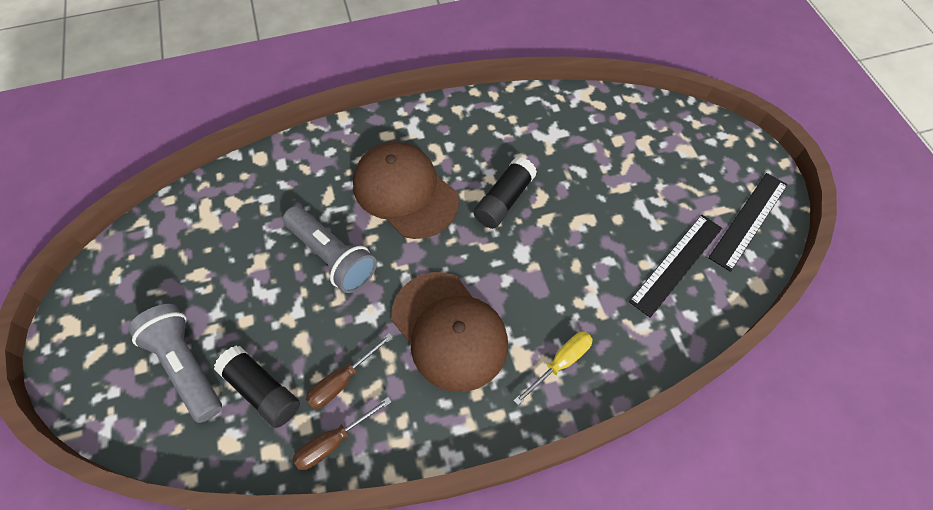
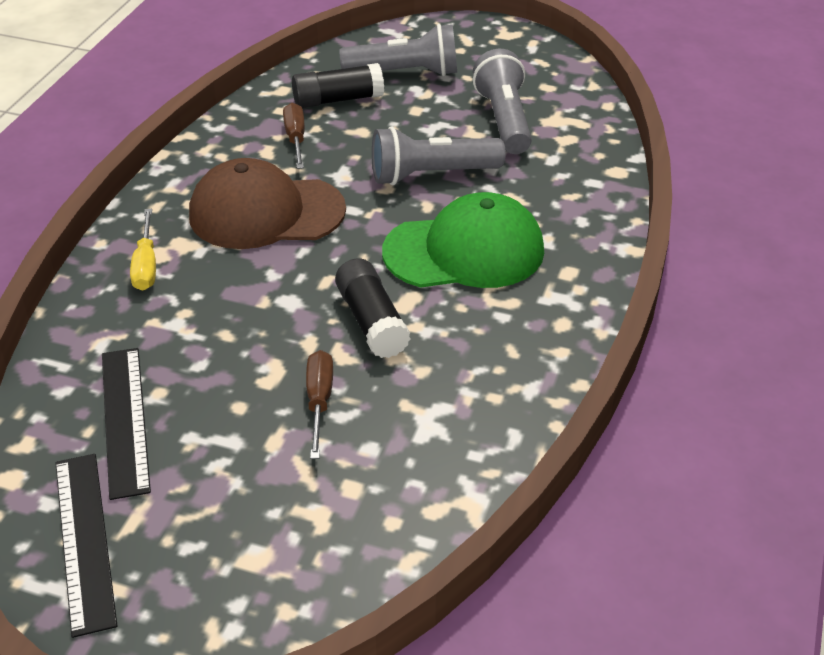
camera: 125 degrees right, 20 degrees down
(228, 252) = (504, 120): none -> grey flashlight
(334, 441) = (250, 118): brown screwdriver -> brown screwdriver (319, 402)
(405, 192) = (464, 251): brown cap -> green cap

